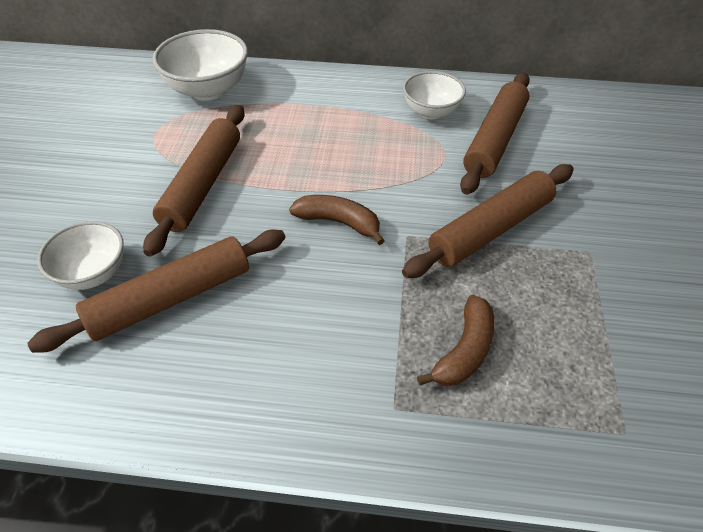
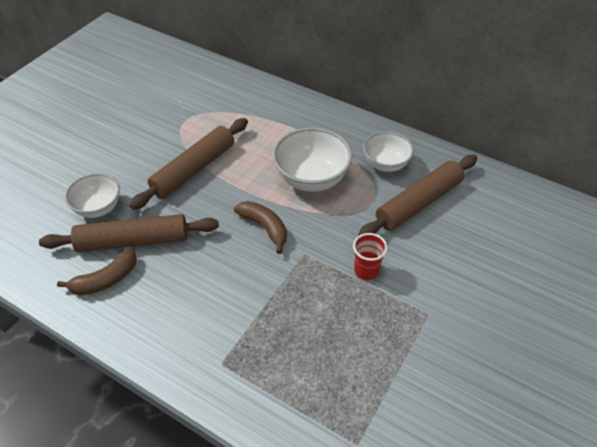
camera: 25 degrees right, 0 degrees up
(208, 90) = (237, 97): white bowl -> white bowl (311, 179)
(464, 351) = (289, 346): brown banana -> brown banana (105, 280)
(491, 229) = (366, 271): brown rolling pin -> red cup

